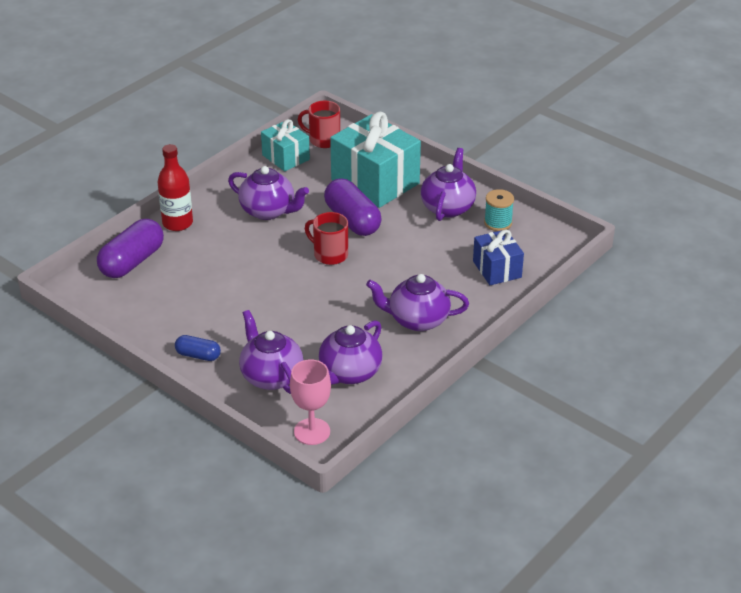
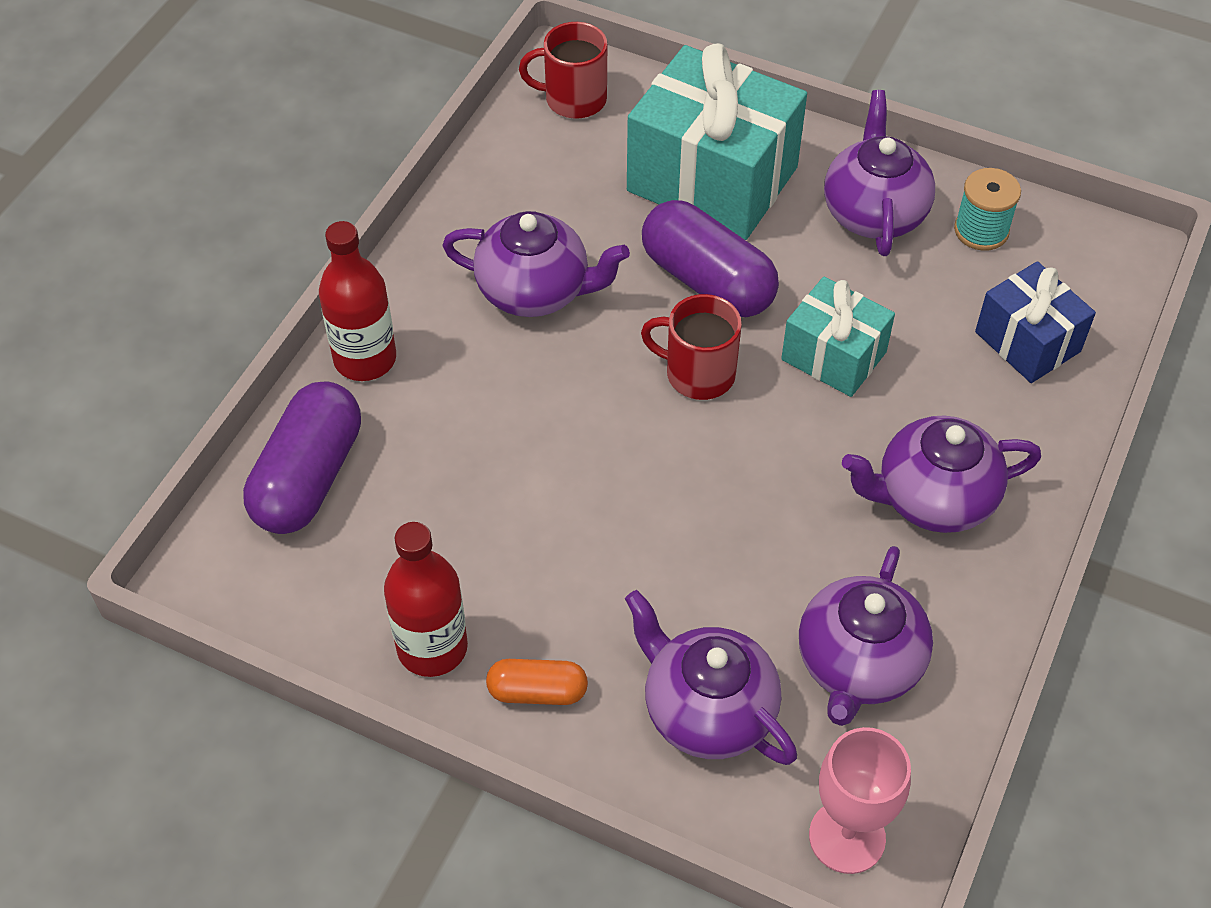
camera: 15 degrees left, 15 degrees up
(159, 331) = (432, 647): none -> red bottle
(198, 355) = (537, 691): blue capsule -> orange capsule
(285, 157) = (517, 154): turquoise gift -> turquoise gift (833, 356)

